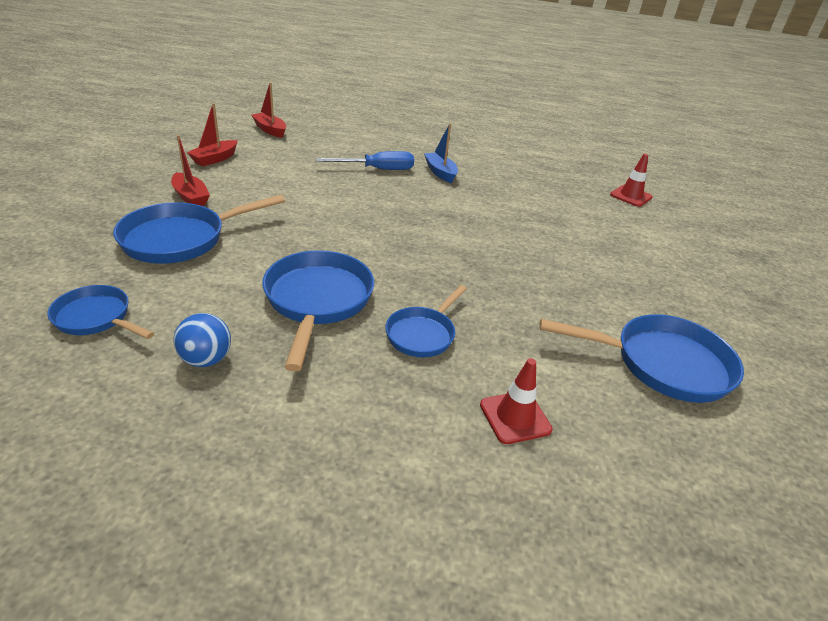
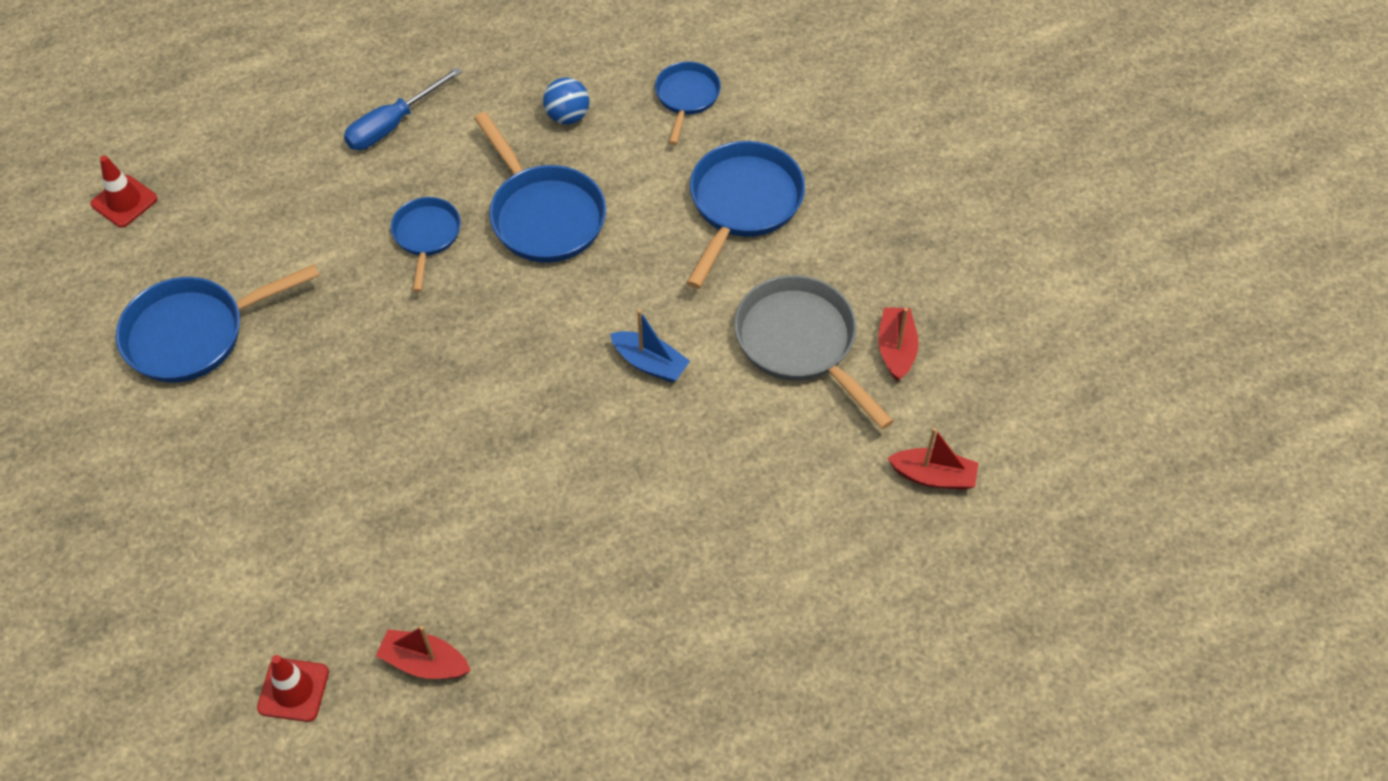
camera: 150 degrees right, 20 degrees up
(96, 318) = (686, 97): blue pan -> blue pan turned 75 degrees counterclockwise
(191, 197) = (819, 264): red boat -> red boat (425, 663)
(255, 179) = (800, 343): none -> grey pan
(377, 169) = (692, 481): blue screwdriver -> blue screwdriver (392, 125)
(440, 173) = (605, 540): blue boat -> blue boat (650, 363)
(515, 417) = (307, 204): red traffic cone -> red traffic cone (124, 201)

